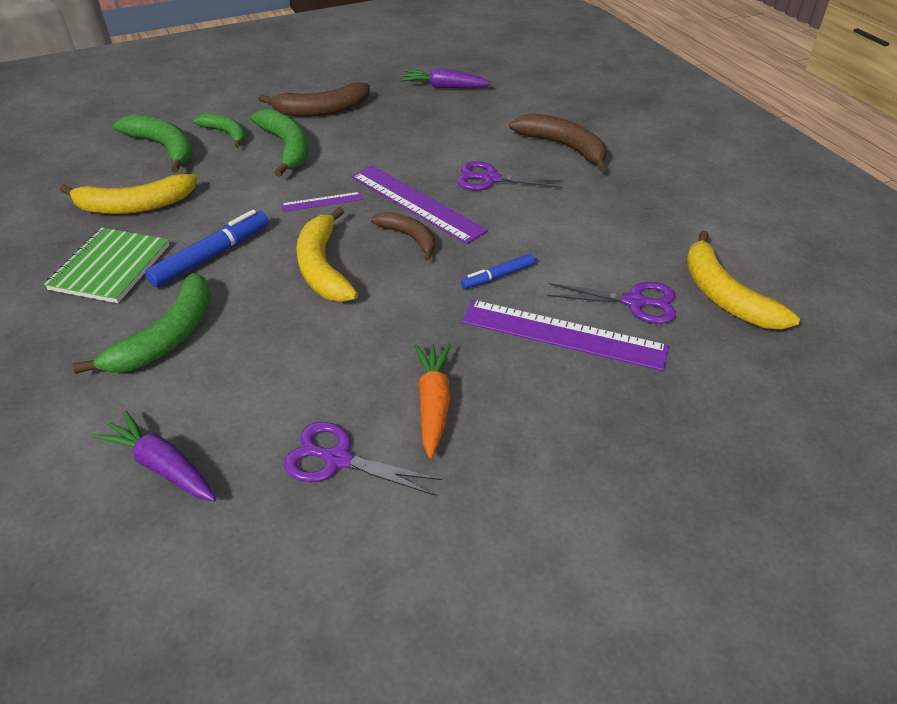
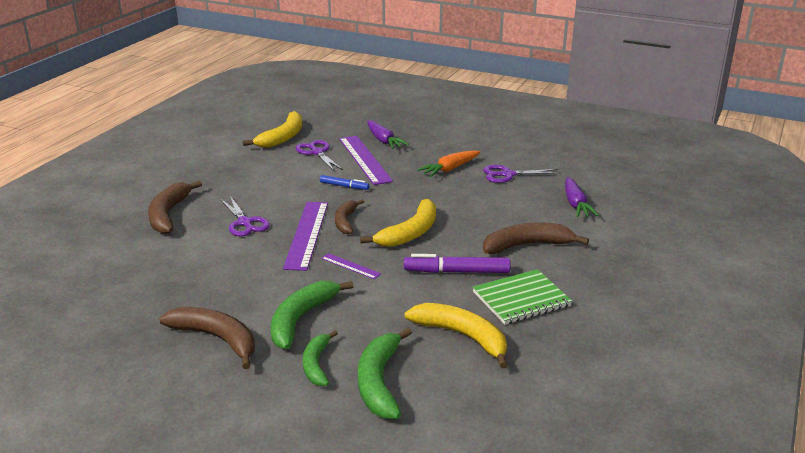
camera: 130 degrees left, 15 degrees down
(167, 337) = (527, 245): green banana -> brown banana
(212, 256) = (457, 272): blue marker -> purple marker
(337, 459) = (507, 174): purple scissors -> purple scissors turned 105 degrees clockwise
(444, 87) = (104, 299): purple carrot -> purple carrot (384, 141)

